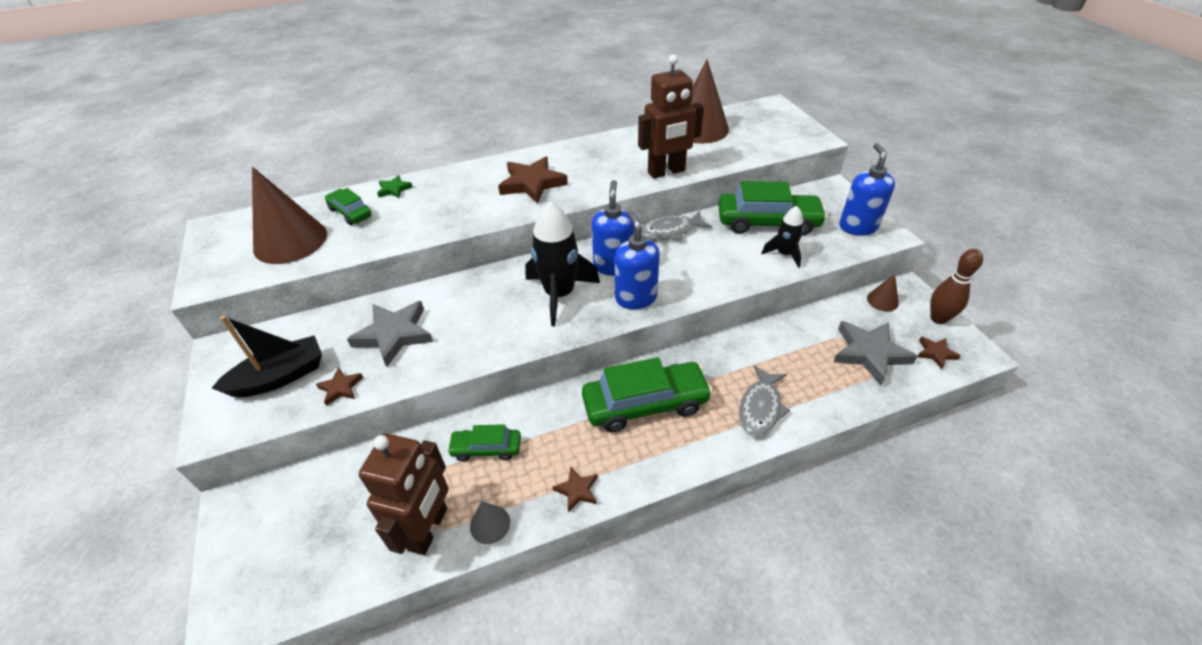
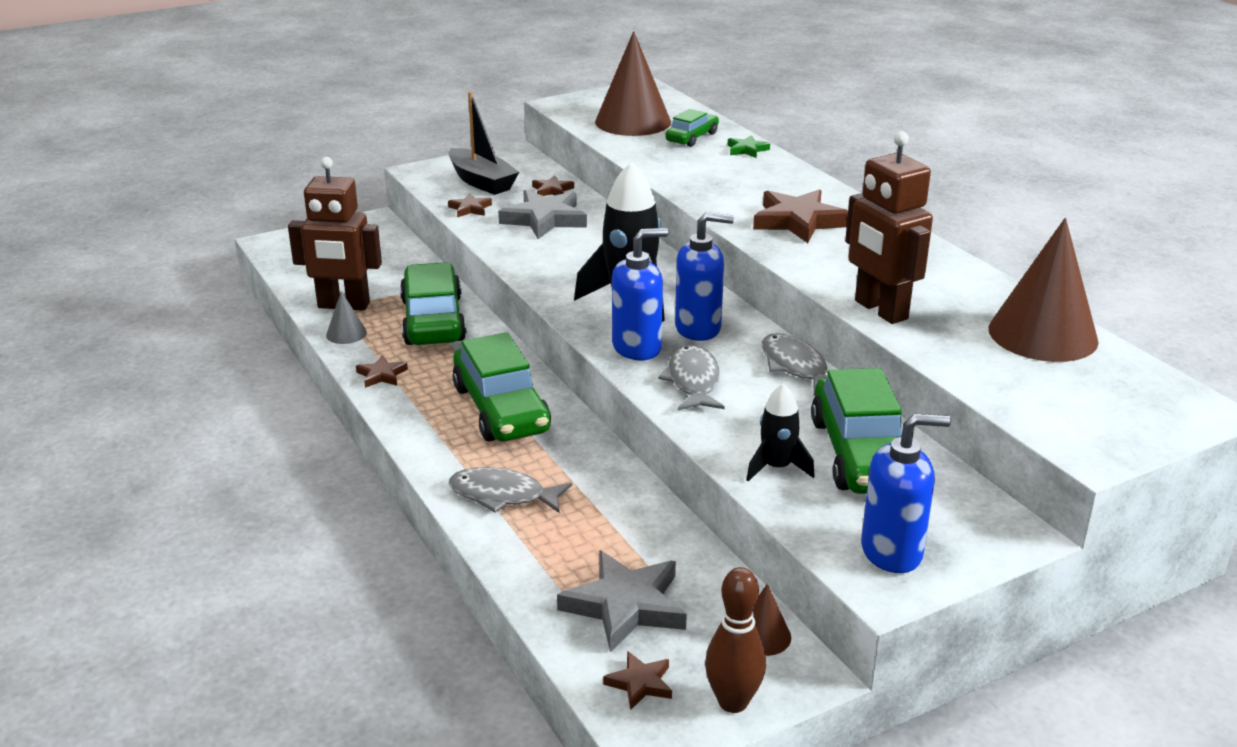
camera: 80 degrees right, 15 degrees down
(333, 326) = (552, 190): none -> brown star
(486, 448) = (433, 320): green car -> green car, size x1.85
(684, 276) = (693, 381): none -> grey fish

